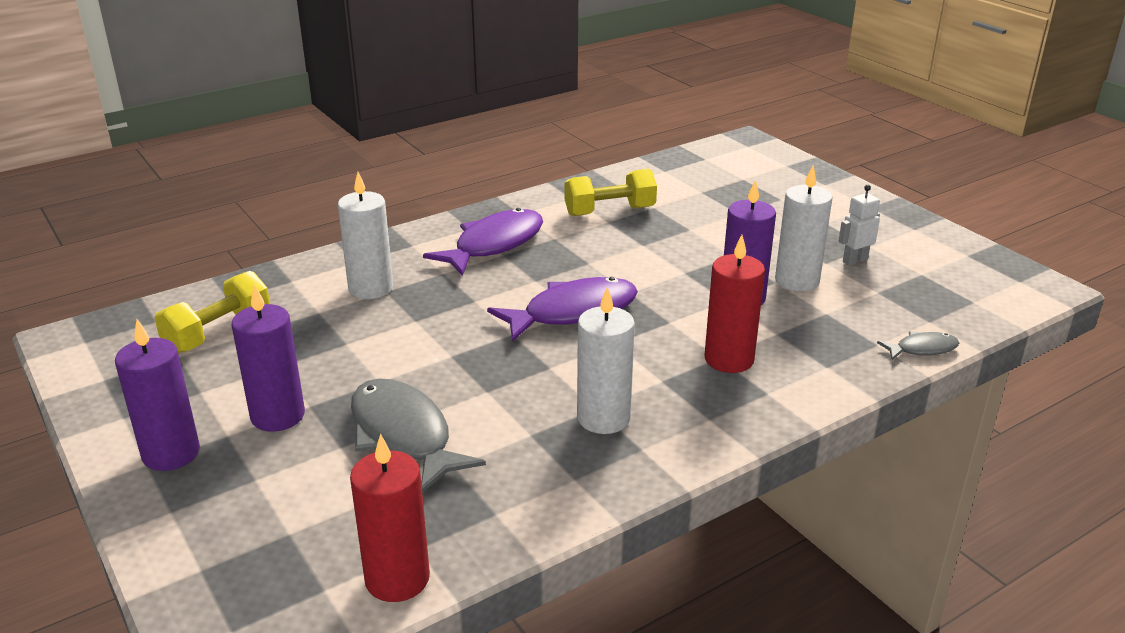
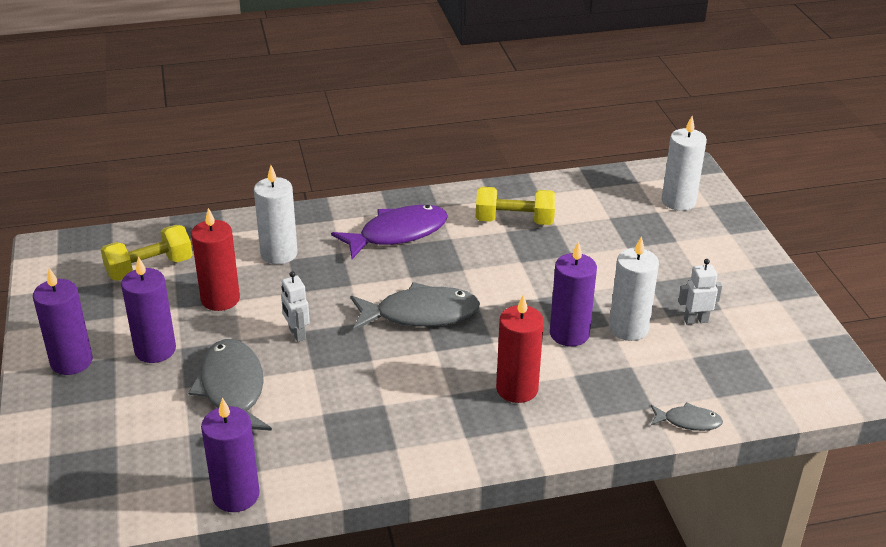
camera: 20 degrees right, 5 degrees up
(397, 579) = (167, 499): red candle -> red candle (220, 299)
(445, 361) = (297, 334): none -> white robot
(484, 549) = (236, 495): none -> purple candle
(573, 312) = (420, 314): purple fish -> grey fish
(603, 418) = (384, 414): white candle -> white candle (678, 201)

